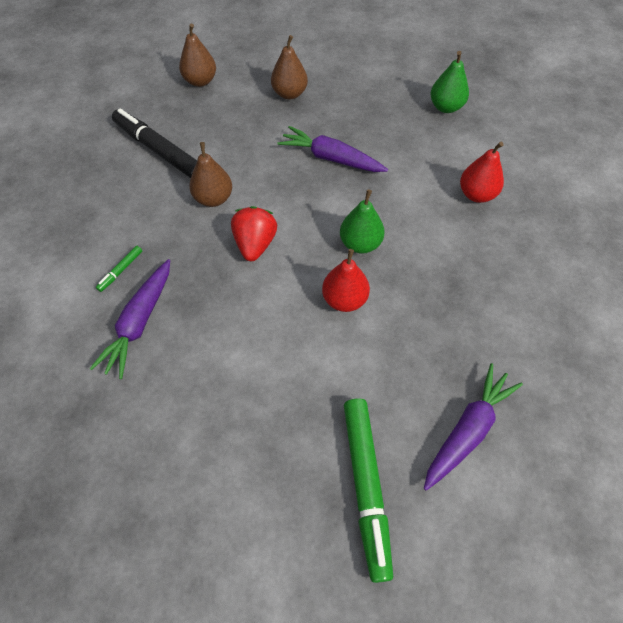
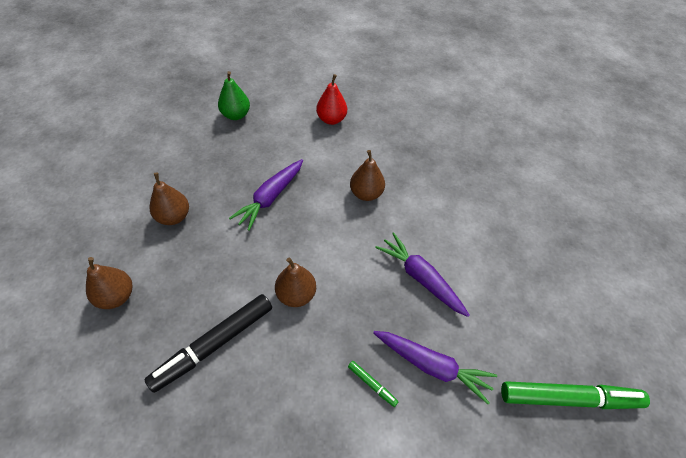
camera: 85 degrees left, 5 degrees down
(255, 244) = (356, 265): red strawberry -> none
(344, 299) = (417, 212): red pear -> none
(360, 243) = (366, 193): green pear -> brown pear
(366, 486) = (556, 223): green marker -> green marker (568, 398)
(468, 430) = (514, 166): purple carrot -> purple carrot (420, 278)

